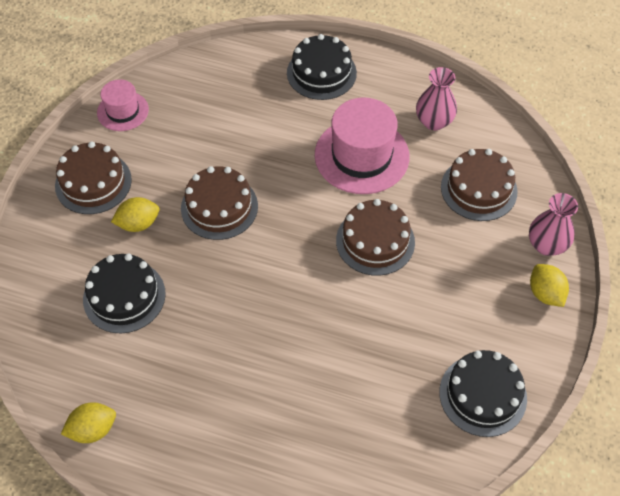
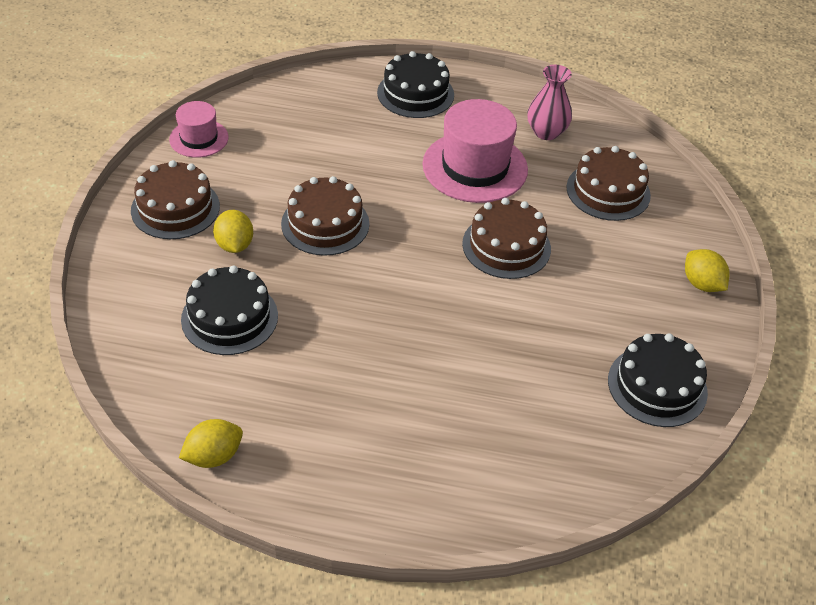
camera: 10 degrees left, 10 degrees down
(138, 224) = (234, 245): yellow lemon -> yellow lemon turned 75 degrees counterclockwise
(546, 245) = (692, 239): pink vase -> none

